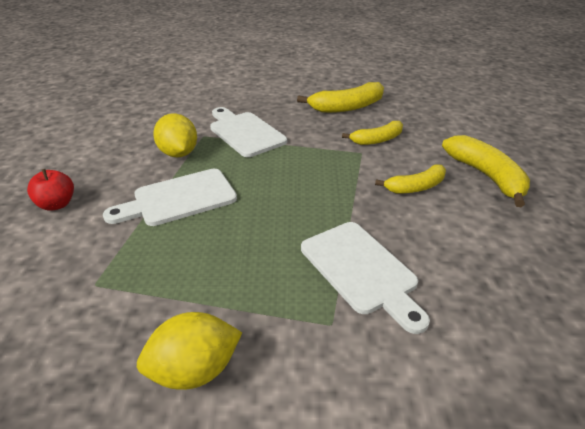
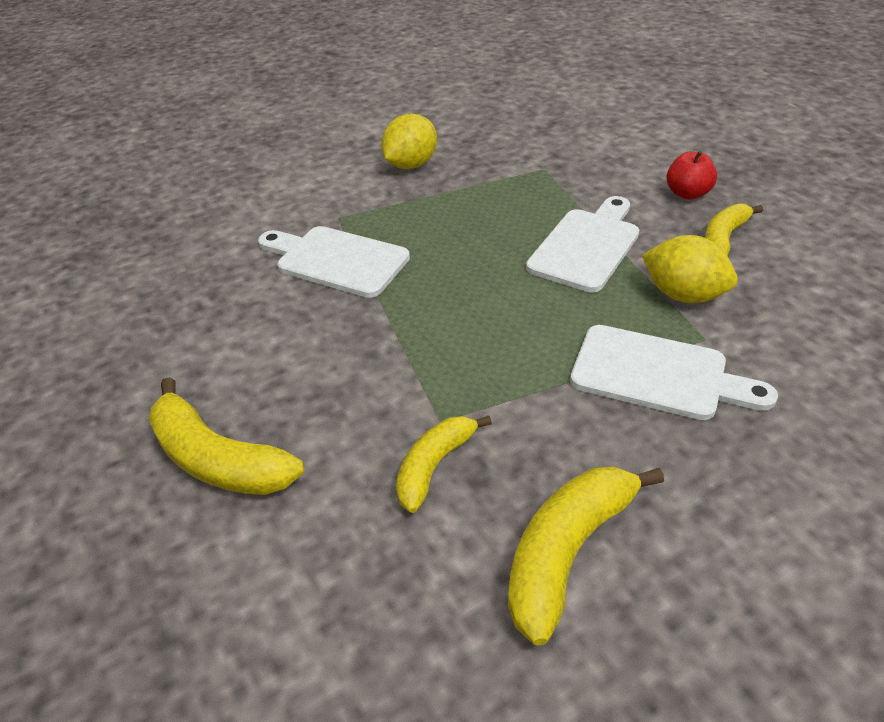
camera: 150 degrees right, 5 degrees up
(415, 187) = (322, 385): yellow banana -> yellow banana (723, 238)

